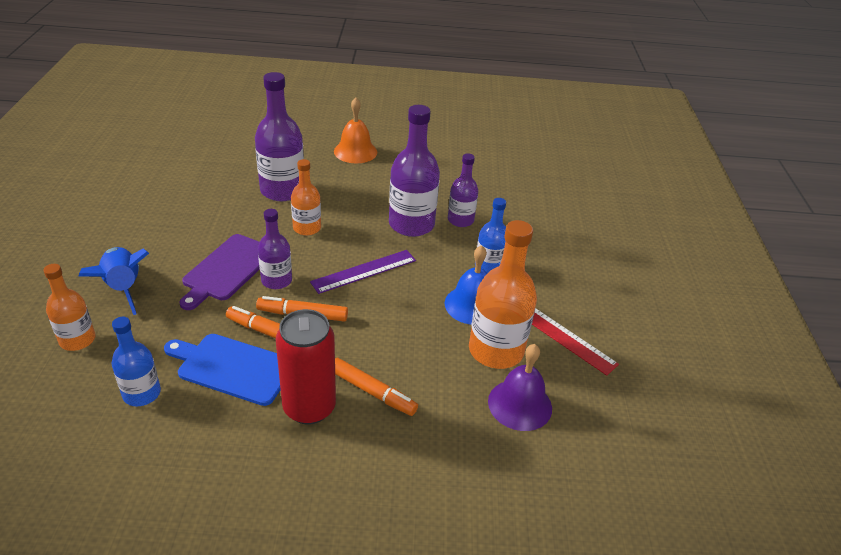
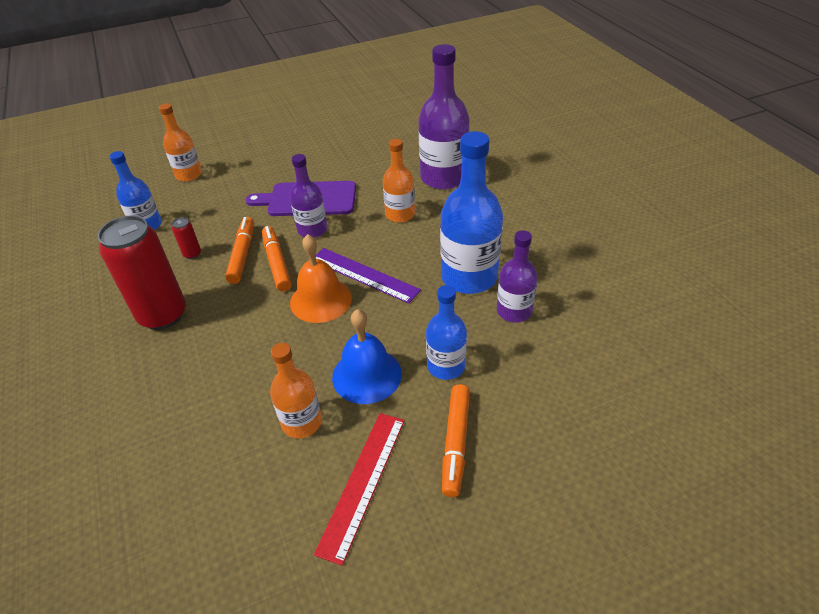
camera: 70 degrees right, 5 degrees up
(123, 288) = (253, 166): blue rocket -> none
(232, 367) = (192, 254): blue cutting board -> red can
(355, 151) = (558, 190): orange bell -> orange bell (321, 300)
(372, 392) = (197, 347): orange marker -> orange marker (455, 443)
(411, 224) = (469, 277): purple bottle -> blue bottle
(496, 350) = (302, 422): orange bottle -> orange bottle, size x0.59
(520, 404) = (225, 473): purple bell -> none

